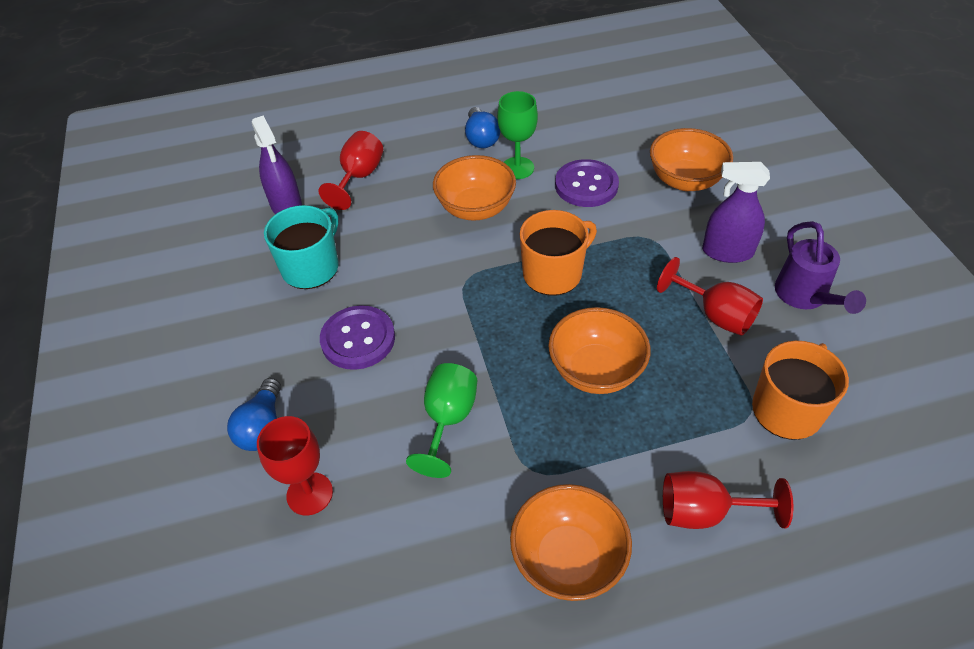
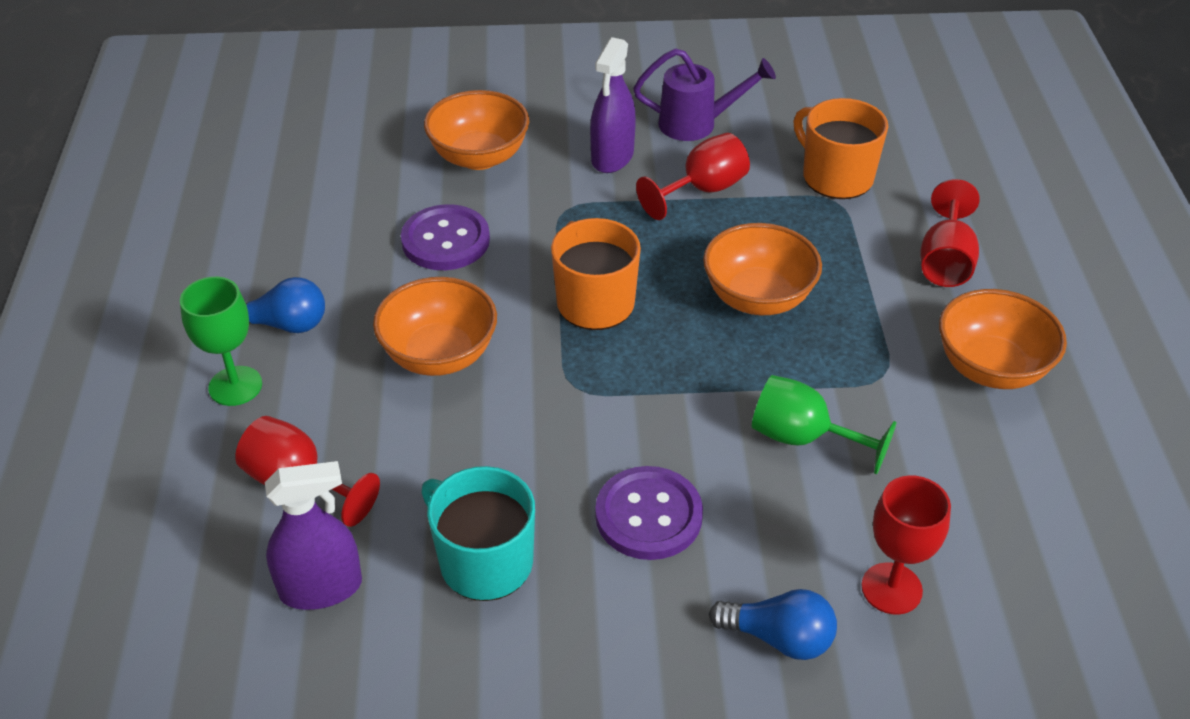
camera: 80 degrees left, 5 degrees down
(517, 168) = (375, 298): green goblet -> green goblet (235, 386)

